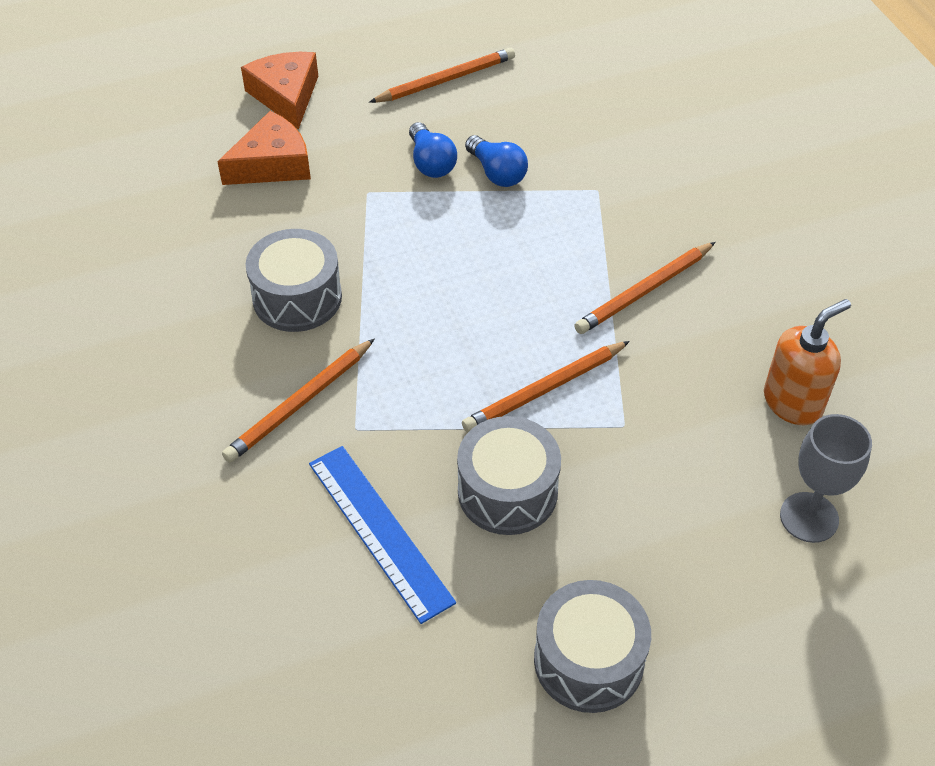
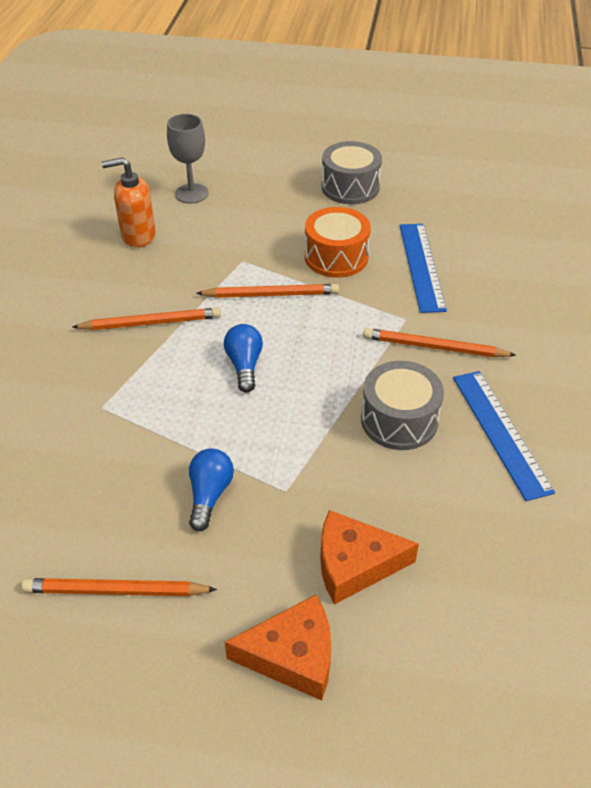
camera: 150 degrees left, 5 degrees down
(183, 329) = (501, 432): none -> blue ruler
(286, 96) = (292, 655): orange cheese -> orange cheese turned 105 degrees counterclockwise
(300, 403) = (434, 347): orange pencil -> orange pencil turned 150 degrees counterclockwise
(497, 173) = (163, 458): blue light bulb -> blue light bulb (244, 365)
(507, 491) = (336, 257): grey drum -> orange drum

